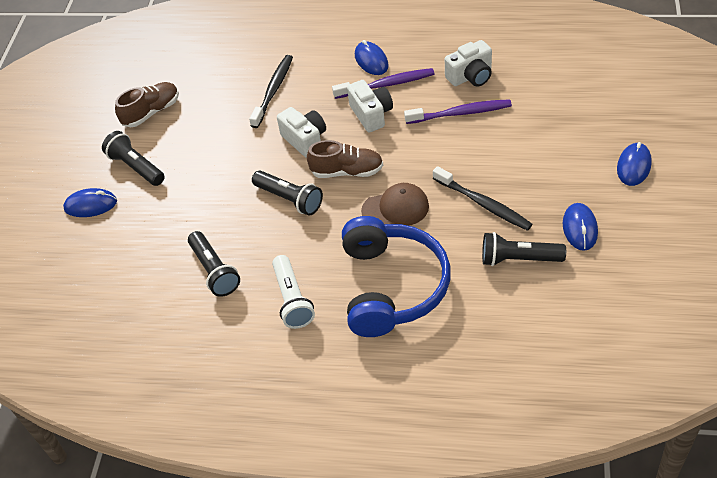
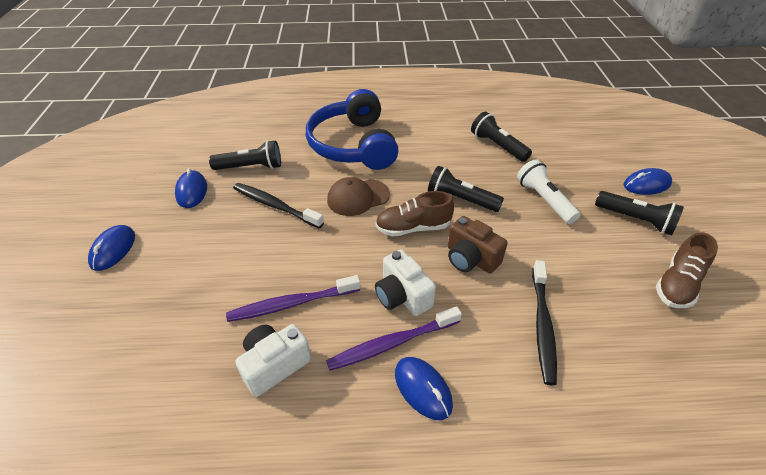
camera: 165 degrees right, 5 degrees down
(292, 300) = (427, 134): white flashlight -> white flashlight (544, 200)
(305, 140) = (470, 259): white camera -> brown camera

